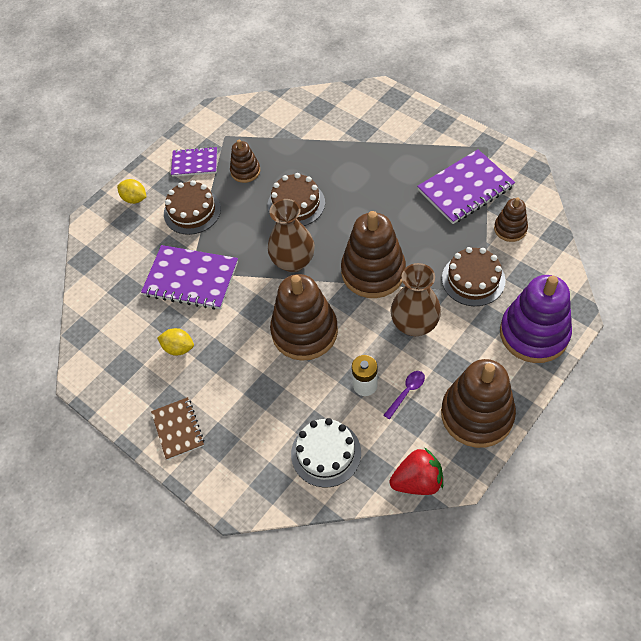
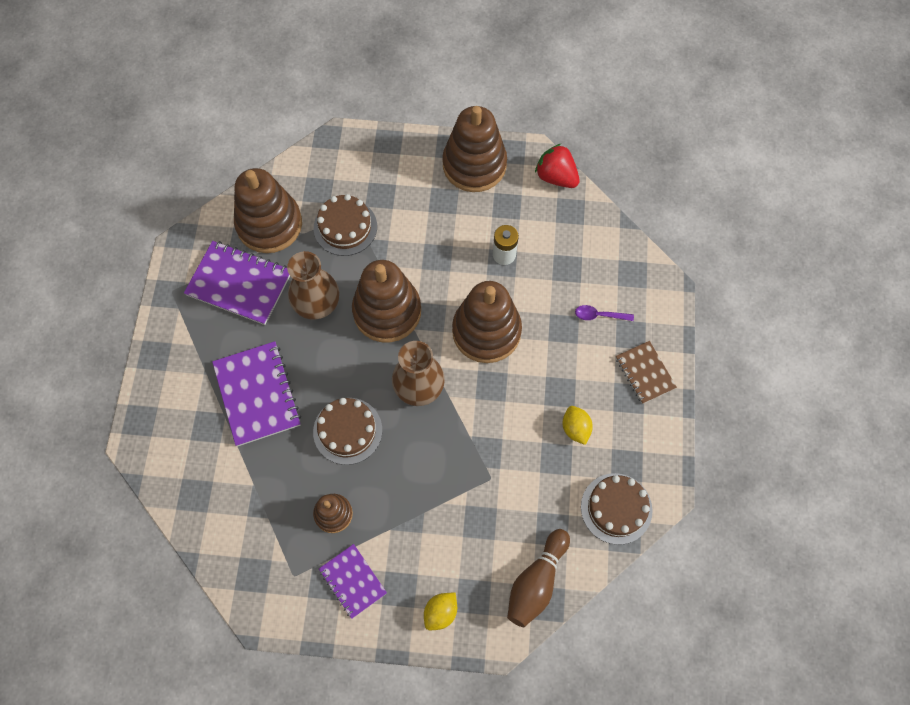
camera: 130 degrees left, 10 degrees up
(103, 261) = (536, 582): none -> brown bowling pin
(135, 199) = (440, 612): yellow lemon -> yellow lemon turned 45 degrees clockwise
(178, 429) = (645, 373): brown notebook -> brown notebook turned 60 degrees counterclockwise
(191, 279) = (499, 472): purple notebook -> purple notebook (257, 394)
(192, 211) = (419, 533): brown cake -> brown cake (616, 508)
(326, 453) = (581, 249): white cake -> none
(406, 392) = (489, 221): purple spoon -> purple spoon (599, 315)
(414, 324) = (421, 249): brown vase -> brown vase (317, 305)
(510, 229) = (269, 224): brown stacking toy -> brown stacking toy, size x1.93
(534, 333) = (373, 159): purple stacking toy -> none

